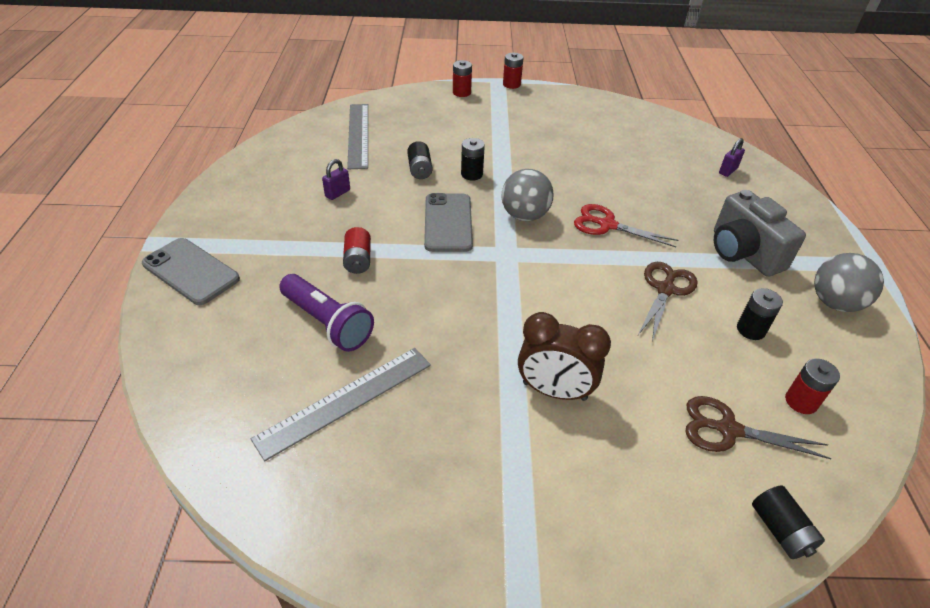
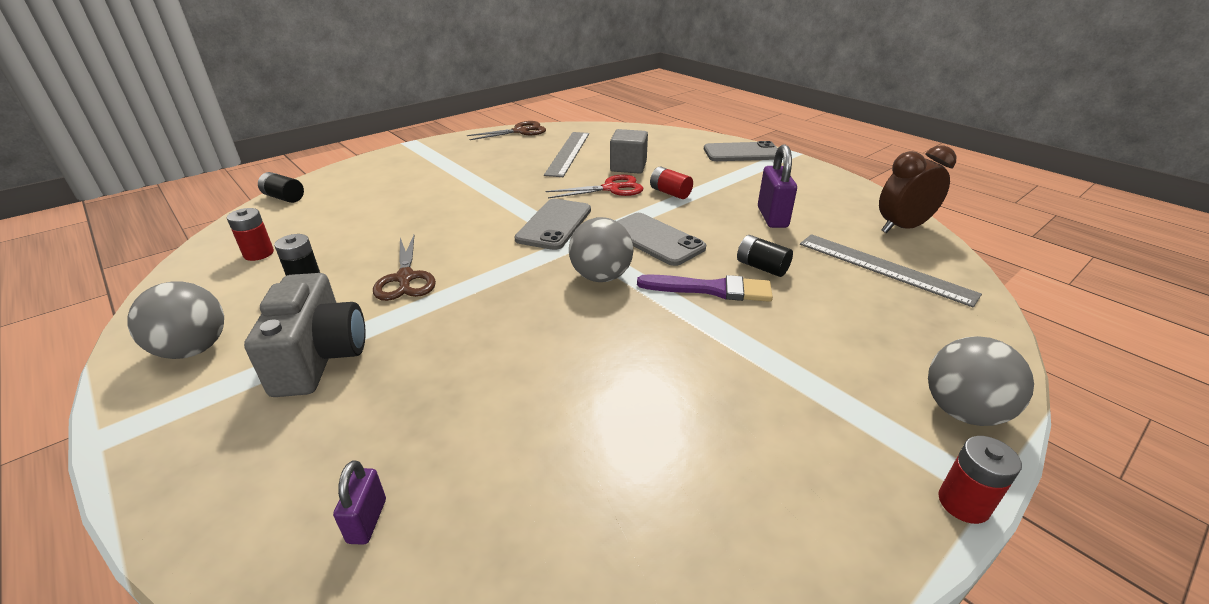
camera: 140 degrees right, 10 degrees down
(327, 323) = (628, 167): purple flashlight -> grey cube
(337, 193) = (772, 217): purple padlock -> purple padlock, size x1.76
(461, 92) = (962, 411): red battery -> grey ball
(472, 174) = (711, 289): black battery -> purple brush
(502, 281) = (554, 224): none -> grey phone
(554, 391) = (456, 194): brown clock -> brown clock (902, 228)
(607, 225) = (508, 310): red scissors -> red scissors (611, 188)
(728, 429) = (322, 220): brown scissors -> brown scissors (520, 131)
(743, 253) = (320, 358): grey camera -> grey camera turned 60 degrees clockwise

